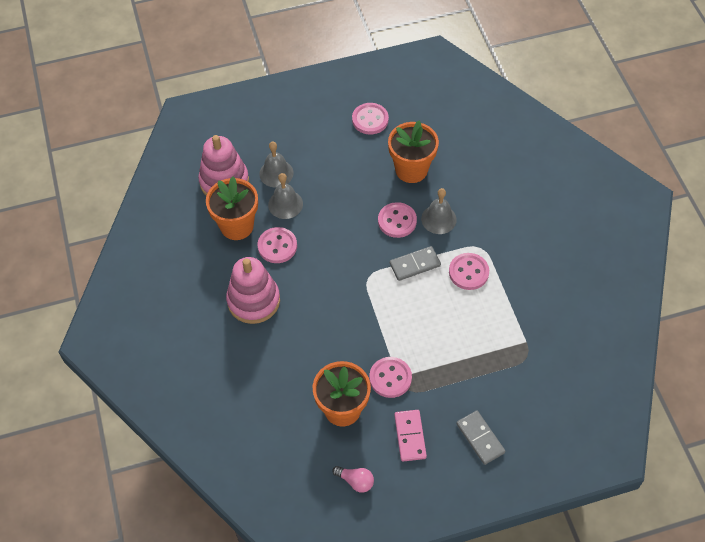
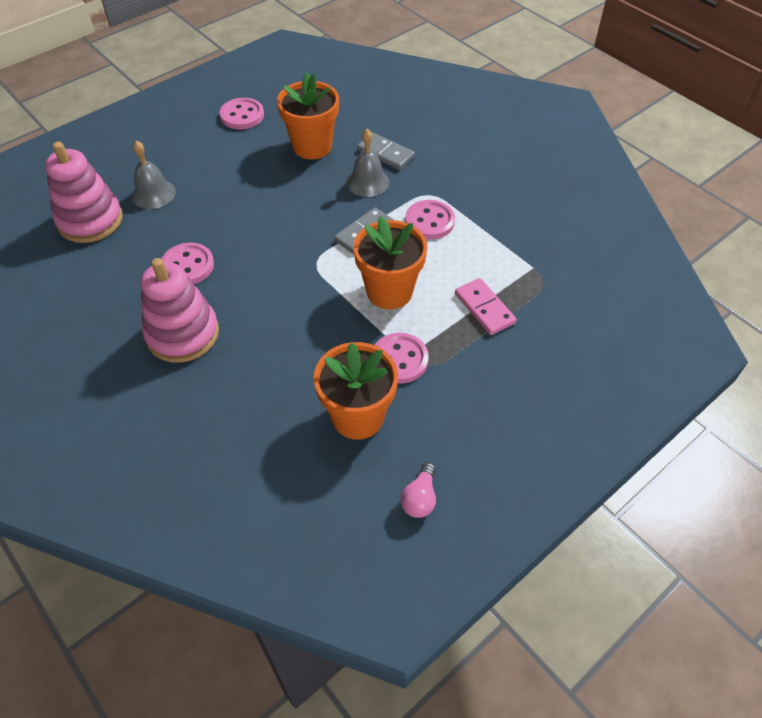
camera: 25 degrees left, 5 degrees down
(237, 226) = (126, 260): orange flower pot -> orange flower pot (389, 291)
(285, 204) = (178, 220): grey bell -> none
(355, 481) = (420, 498): pink light bulb -> pink light bulb turned 105 degrees clockwise
(397, 221) = (321, 198): pink button -> none
(410, 436) = (459, 416): pink domino -> pink domino (484, 308)
(480, 438) = (544, 386): grey domino -> grey domino (385, 153)

